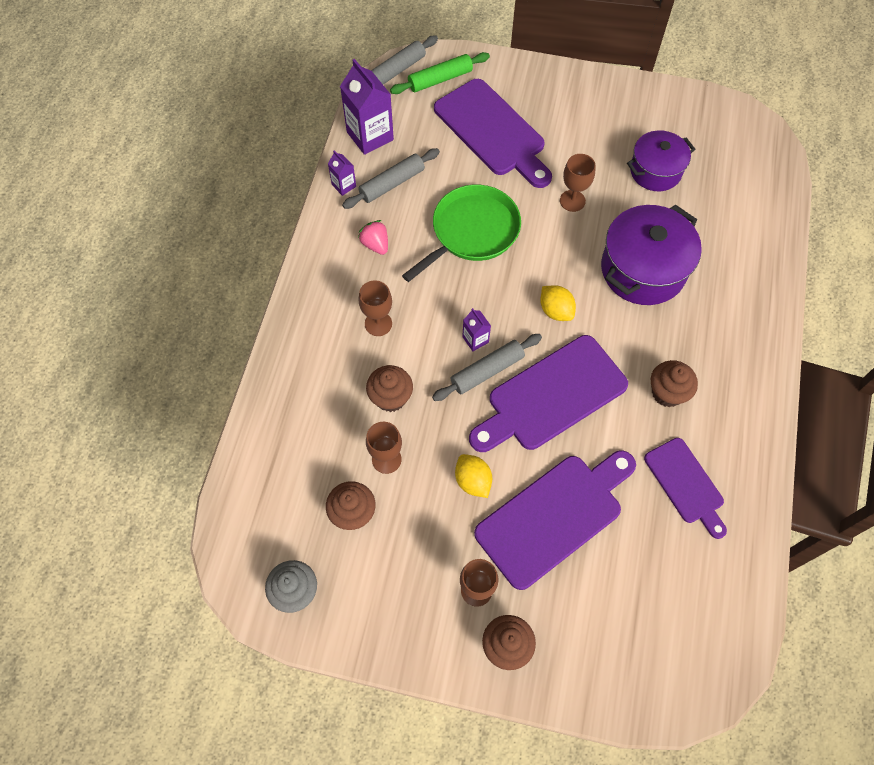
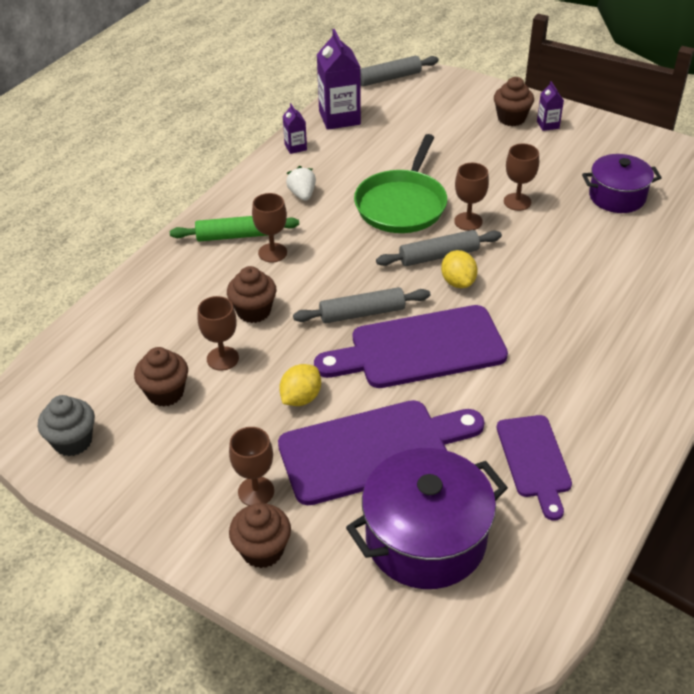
camera: 20 degrees right, 20 degrees down
(375, 244) = (302, 194): pink strawberry -> white strawberry
(392, 183) = (342, 154): grey rolling pin -> grey rolling pin (438, 256)
(440, 79) = (428, 91): green rolling pin -> green rolling pin (235, 236)
(472, 232) = (402, 204): green pan -> green pan turned 135 degrees clockwise
(473, 481) = (301, 398): yellow lemon -> yellow lemon turned 45 degrees clockwise
(475, 339) = (363, 286): purple carton -> purple carton (548, 125)
(493, 131) = (461, 136): purple cutting board -> none
(538, 236) = (468, 221): none -> brown goblet
(643, 270) = (568, 270): purple pot -> purple pot (425, 539)
(667, 392) = (549, 376): brown cupcake -> brown cupcake (511, 118)

